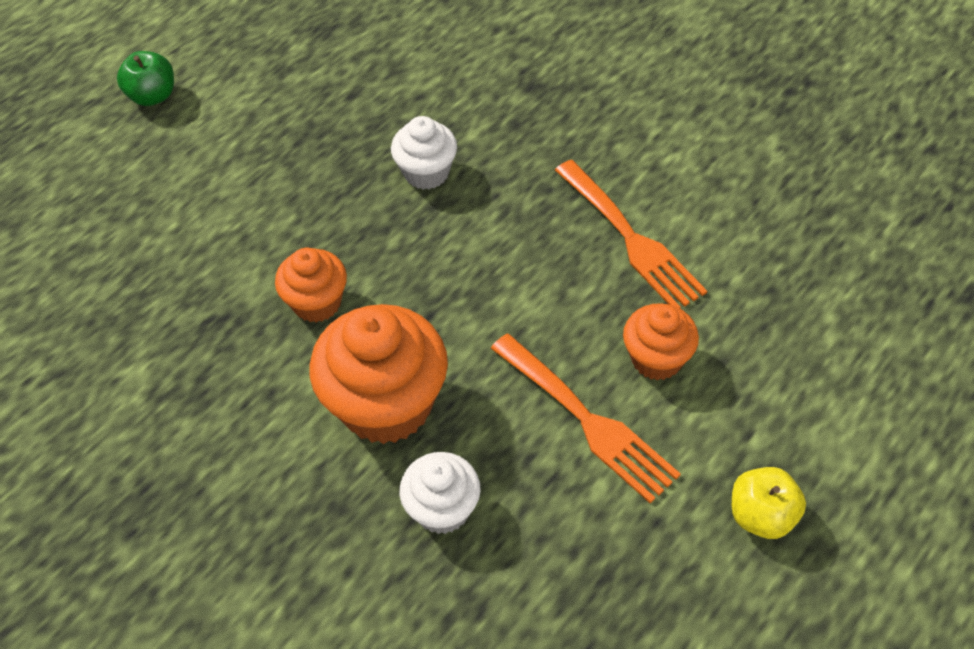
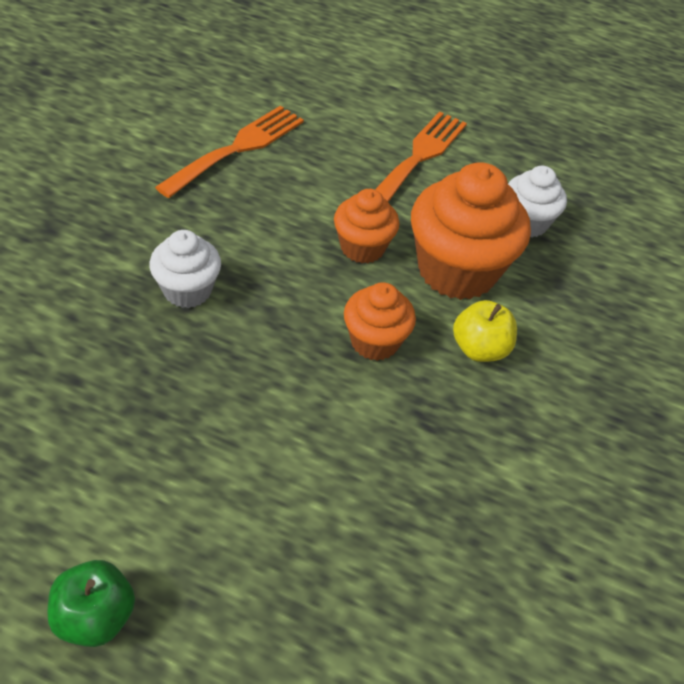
camera: 115 degrees left, 5 degrees down
(656, 359) = (350, 128): orange cupcake -> orange cupcake (362, 247)
(761, 515) = (449, 80): yellow apple -> yellow apple (479, 349)

